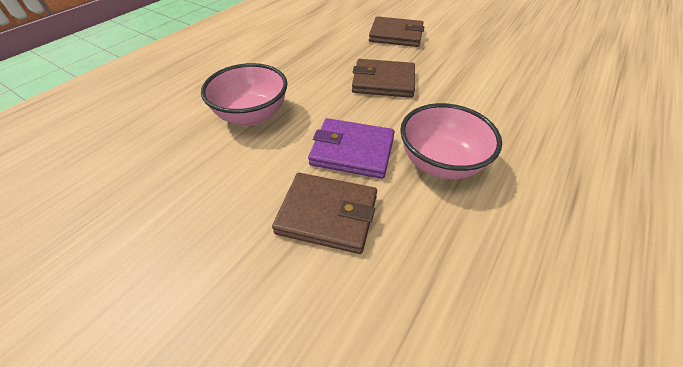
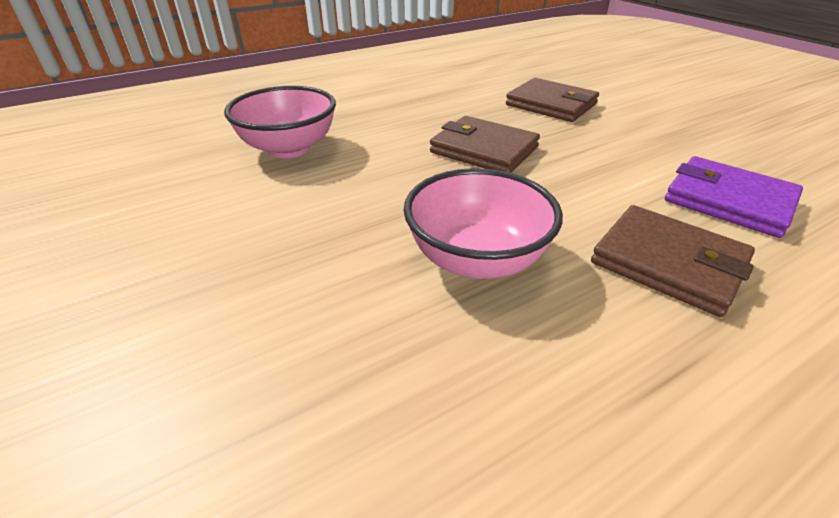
camera: 25 degrees right, 10 degrees down
(327, 214) = (269, 270): brown wallet -> brown wallet (668, 263)
(352, 151) = (368, 213): purple wallet -> purple wallet (728, 201)

